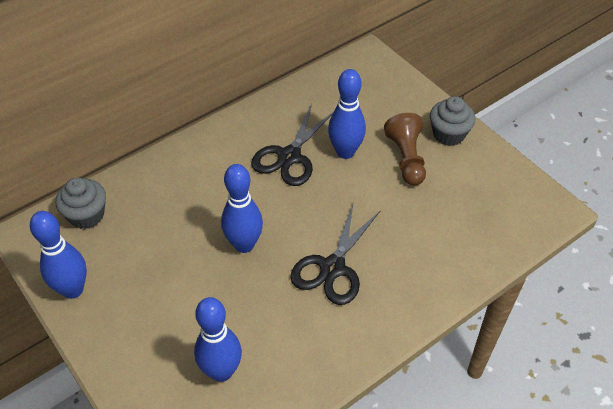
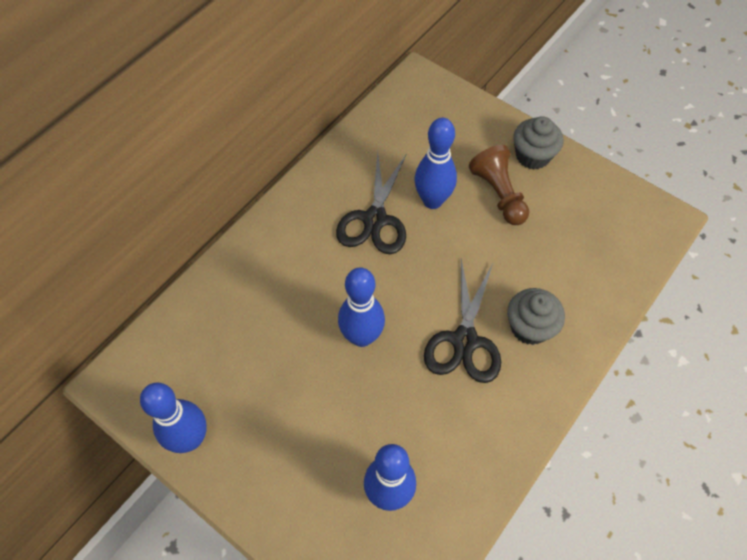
camera: 15 degrees left, 10 degrees up
(87, 215) = (174, 344): grey cupcake -> grey cupcake (529, 327)

